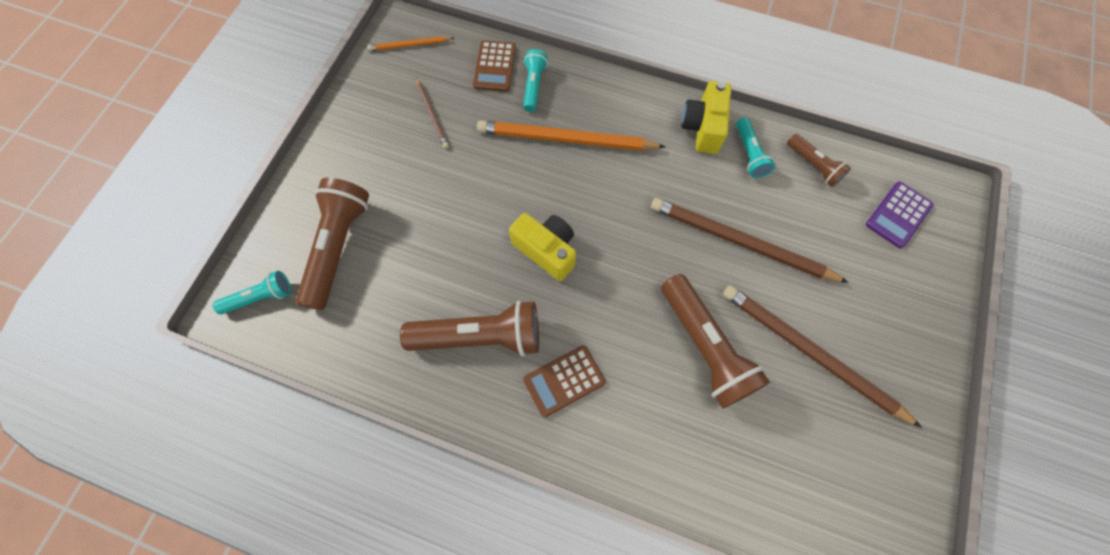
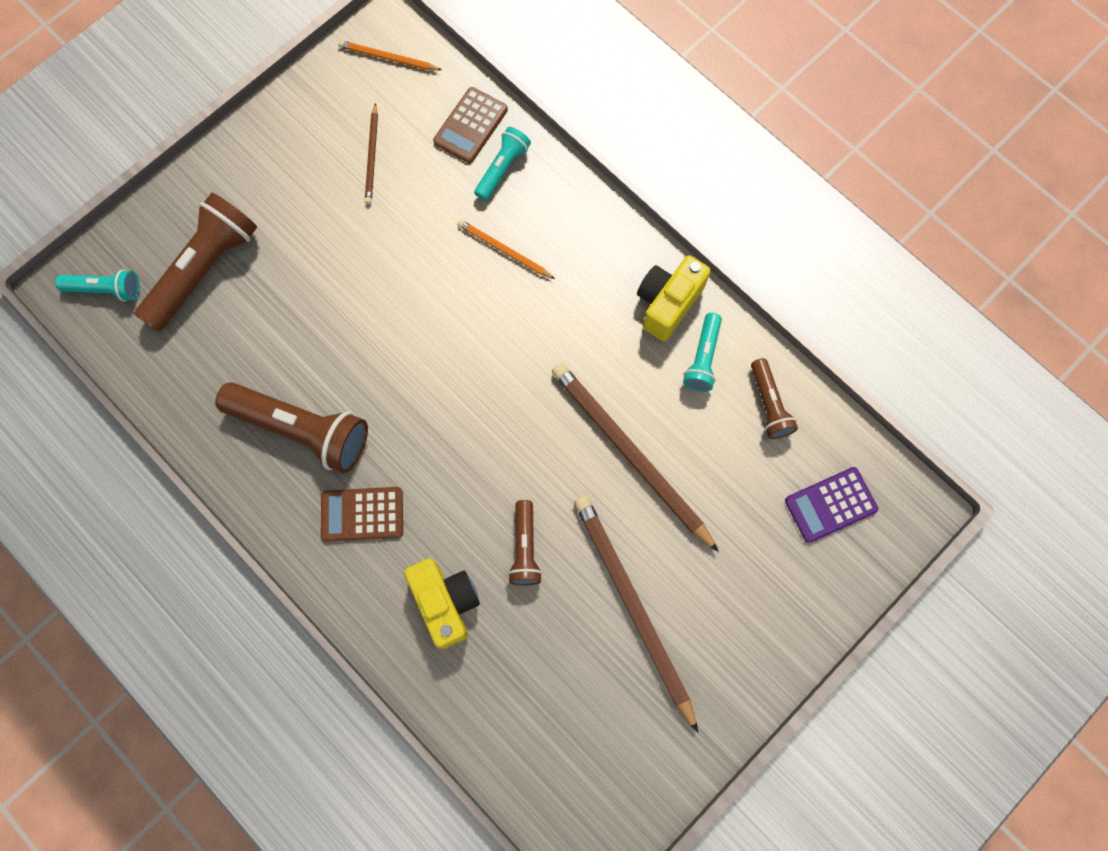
camera: 25 degrees right, 5 degrees up
(546, 250) = (416, 369): yellow camera -> yellow camera (445, 602)
(566, 139) = (504, 250): orange pencil -> orange pencil, size x0.49
(705, 347) = (525, 548): brown flashlight -> brown flashlight, size x0.54

